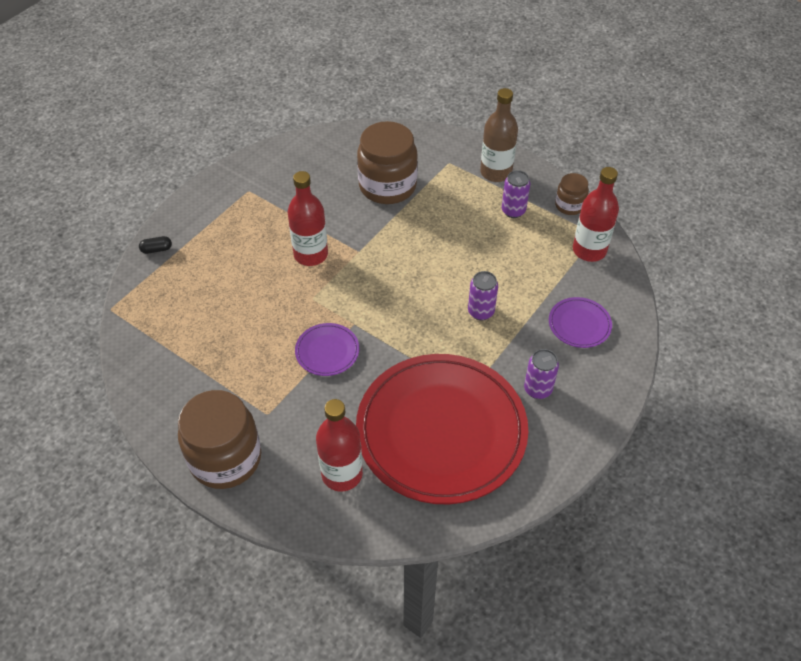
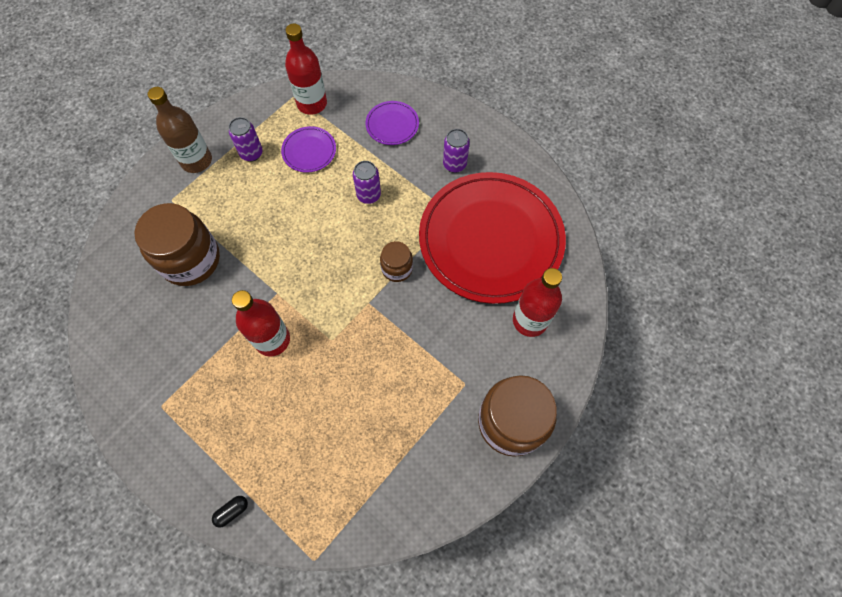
camera: 85 degrees left, 15 degrees up
(156, 249) = (232, 511): black capsule -> black capsule turned 60 degrees clockwise
(327, 351) = (398, 328): purple plate -> purple plate (309, 151)
(569, 205) = (255, 109): brown jar -> brown jar (397, 268)

